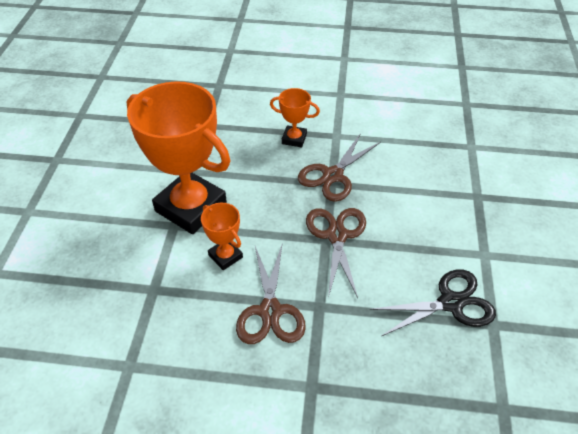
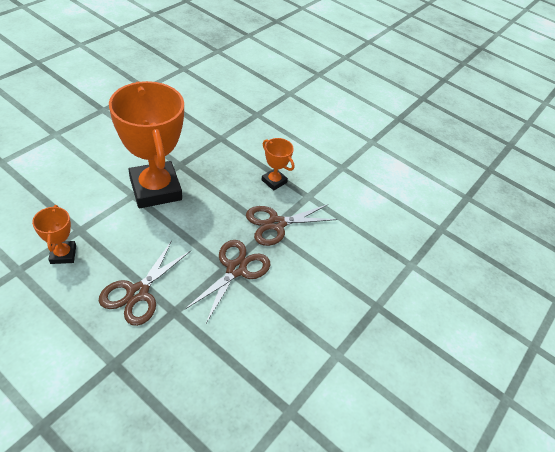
camera: 25 degrees right, 0 degrees up
(225, 256) = (145, 236): orange trophy -> orange trophy (63, 254)
(450, 303) = (272, 373): black scissors -> none

